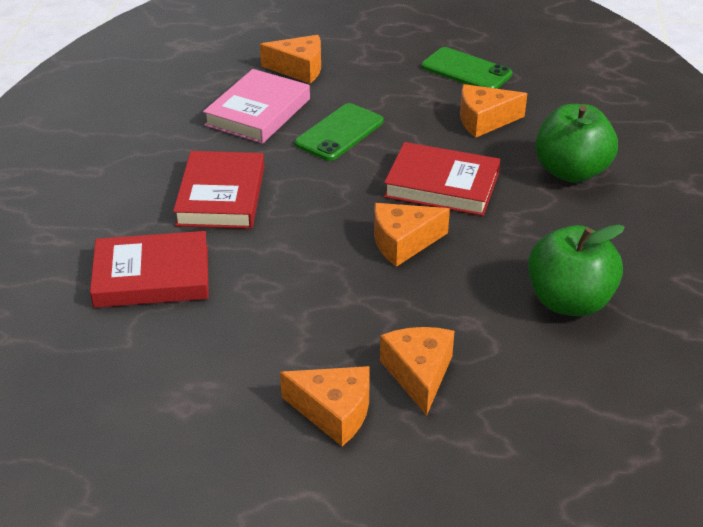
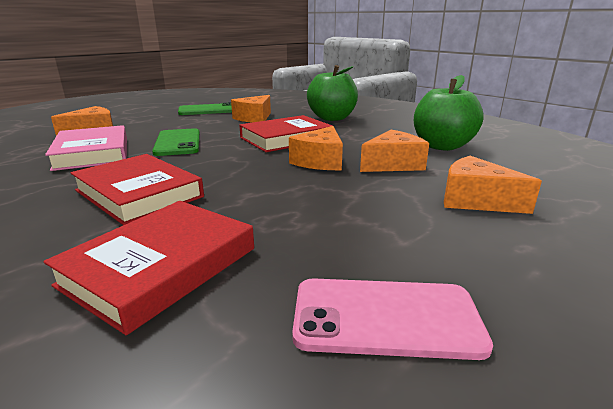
camera: 50 degrees left, 15 degrees down
(191, 387) = (385, 318): none -> pink phone
(334, 412) = (501, 248): orange cheese -> orange cheese (393, 164)

